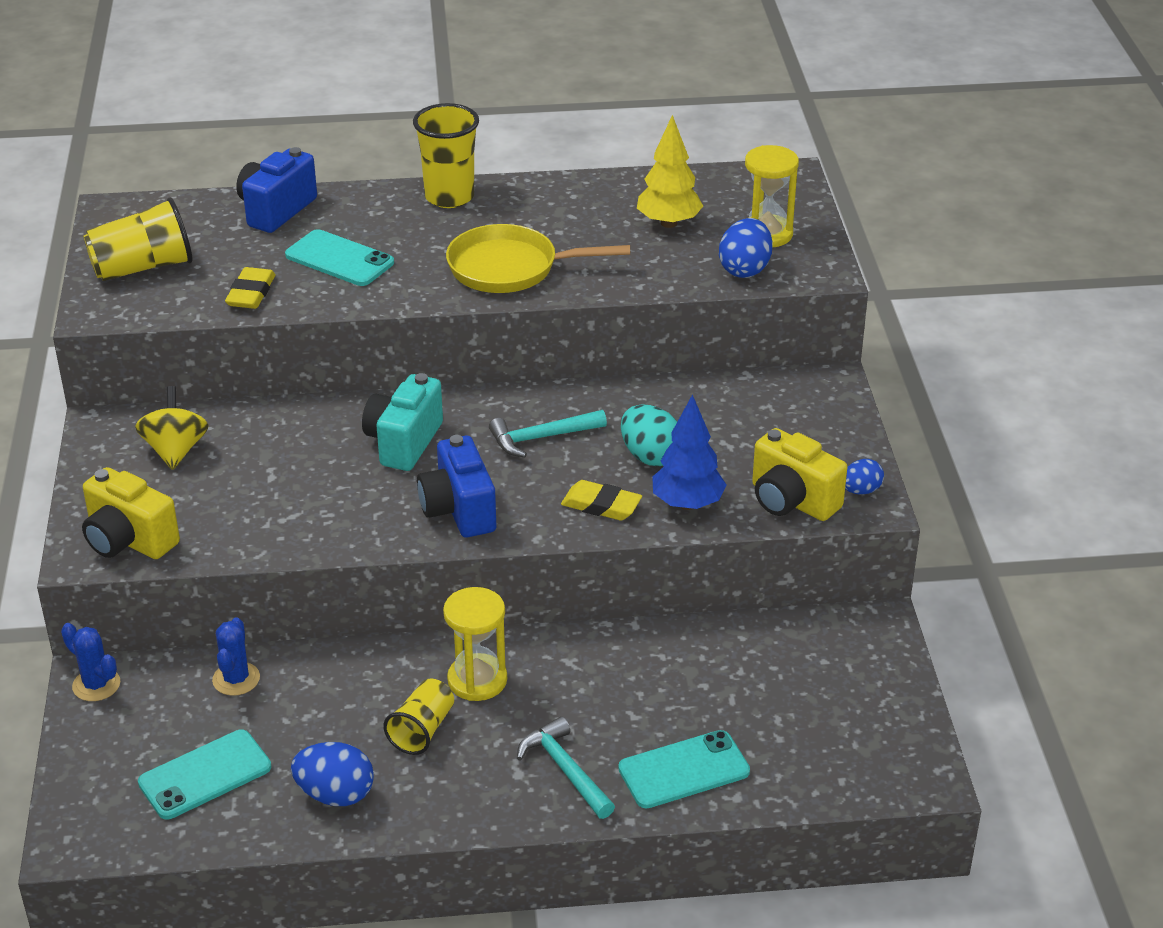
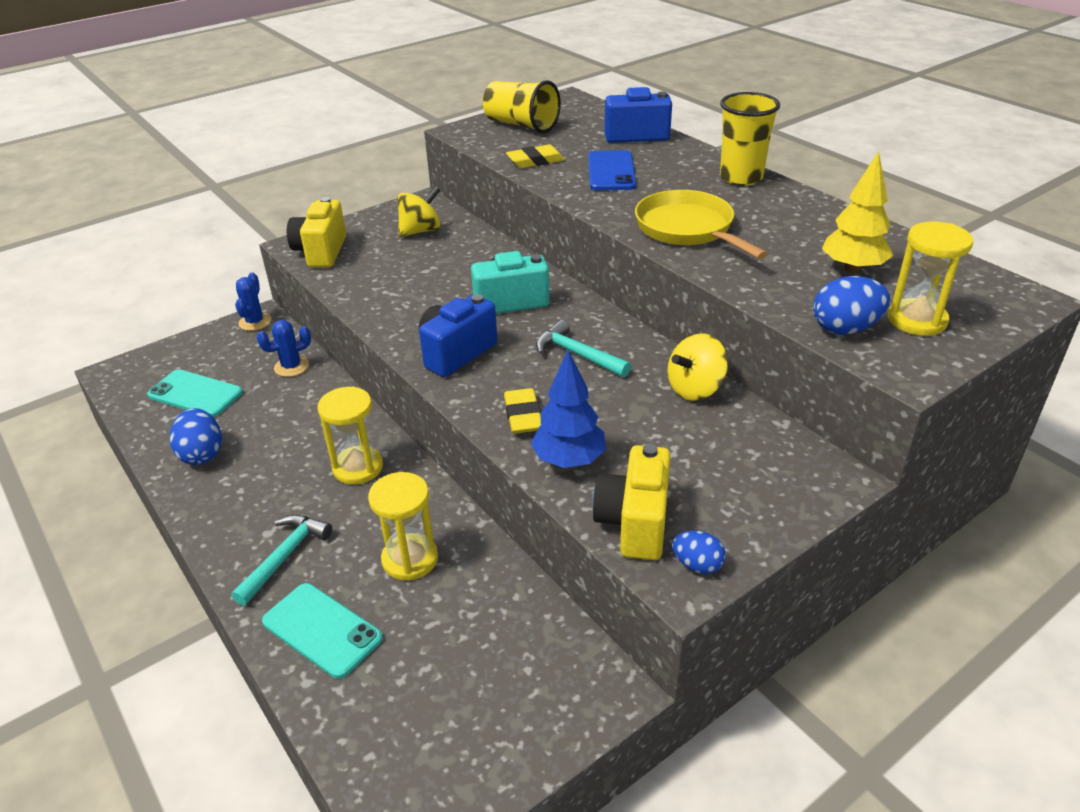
camera: 60 degrees right, 0 degrees up
(339, 259) = (611, 171): turquoise phone -> blue phone
(422, 730) = (288, 464): yellow cup -> none
(642, 686) = (410, 559): none -> yellow hourglass
(650, 456) = (611, 415): turquoise egg -> none
(660, 396) = (695, 389): none -> yellow spinning top

